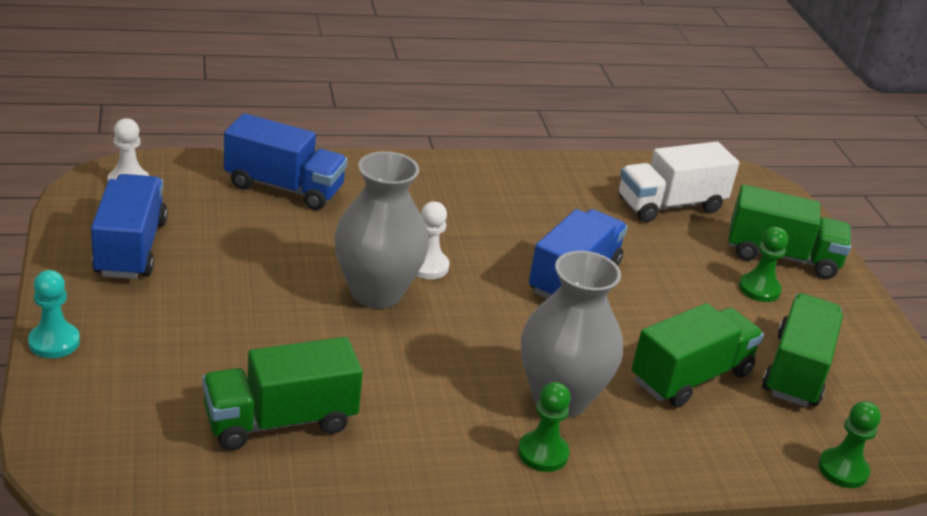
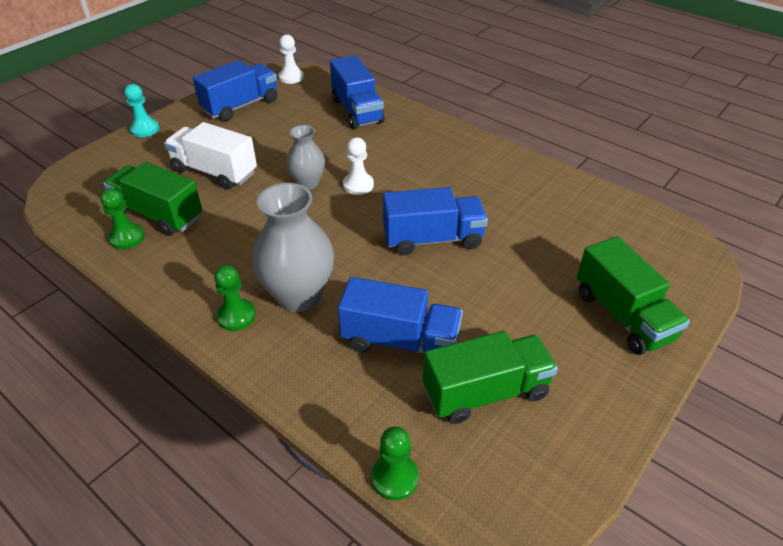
camera: 55 degrees right, 10 degrees up
(376, 292) = (308, 183): grey vase -> grey vase, size x0.59
(670, 205) = (588, 235): white truck -> white truck (214, 172)
(690, 376) = (400, 341): green truck -> blue truck
(759, 289) = (559, 324): green pawn -> green pawn (127, 238)

